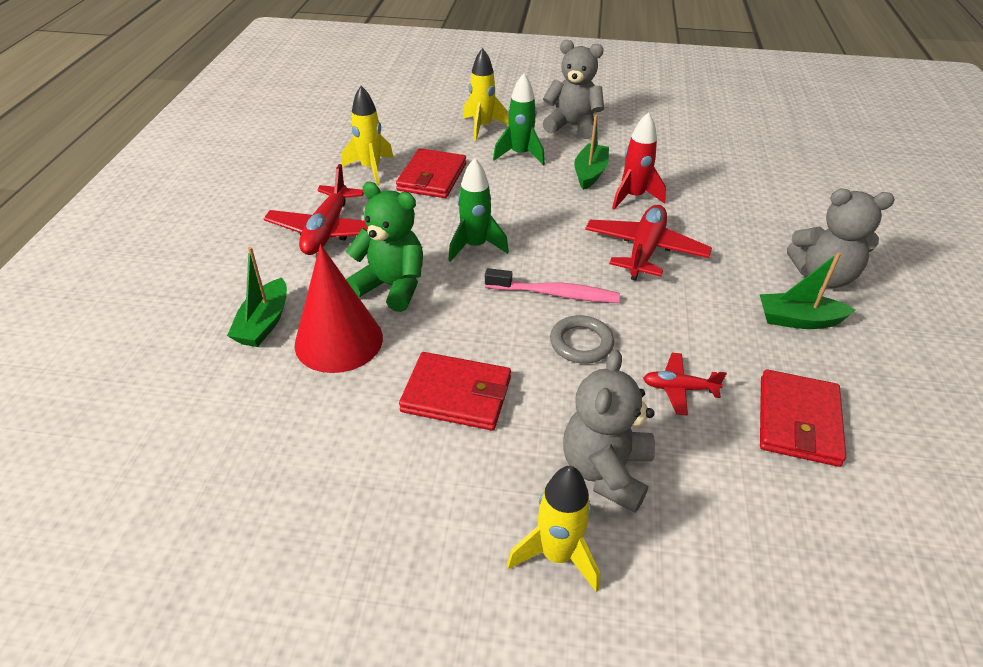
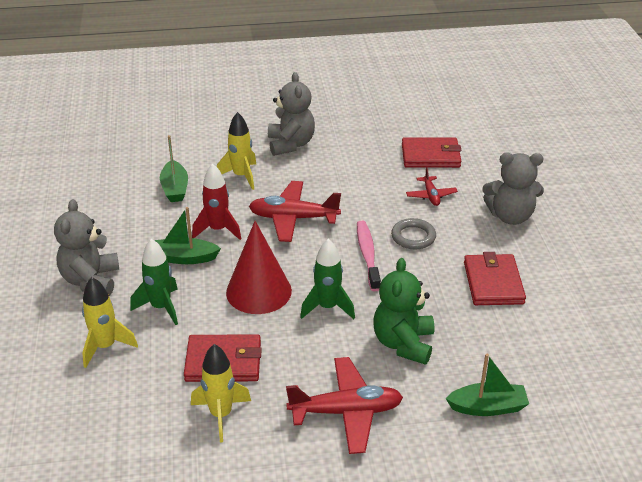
camera: 105 degrees left, 5 degrees down
(339, 341) = (480, 355): red cone -> red cone (258, 291)
(557, 555) = (573, 226): yellow rocket -> yellow rocket (241, 176)
(798, 320) = (342, 154): green boat -> green boat (175, 188)

